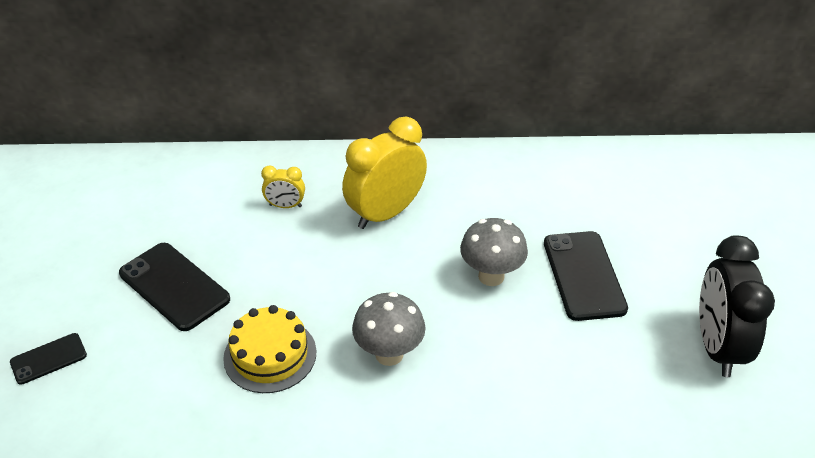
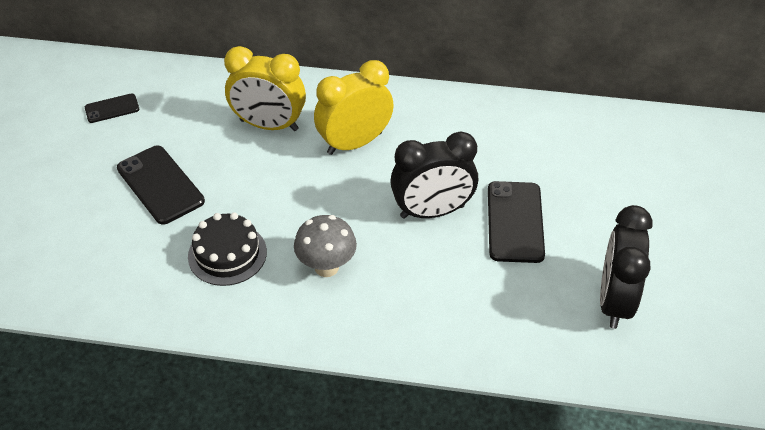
camera: 10 degrees right, 5 degrees up
(48, 359) = (49, 232): black phone -> black phone (112, 108)
(270, 355) = (227, 254): yellow cake -> black cake
(285, 206) = (269, 125): yellow clock -> yellow clock, size x2.08
(491, 276) = (432, 212): grey mushroom -> black clock

